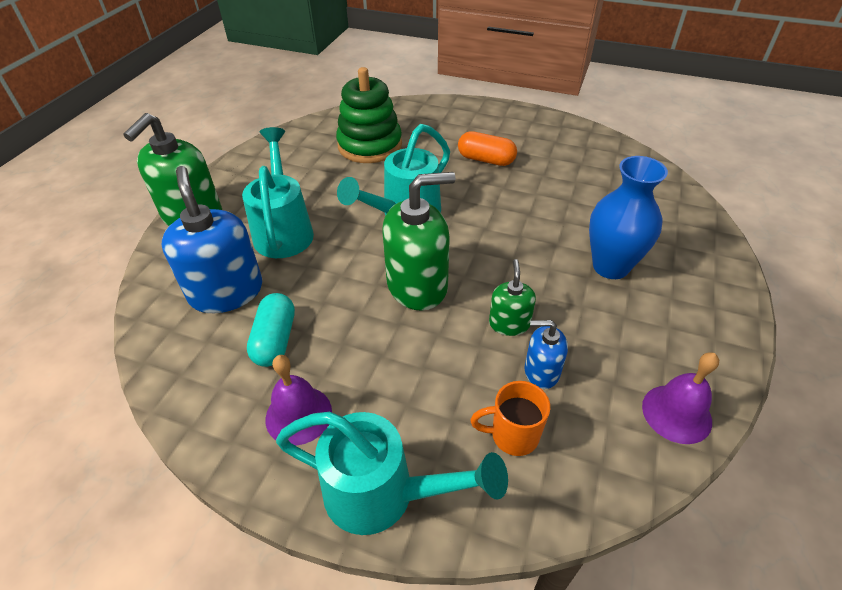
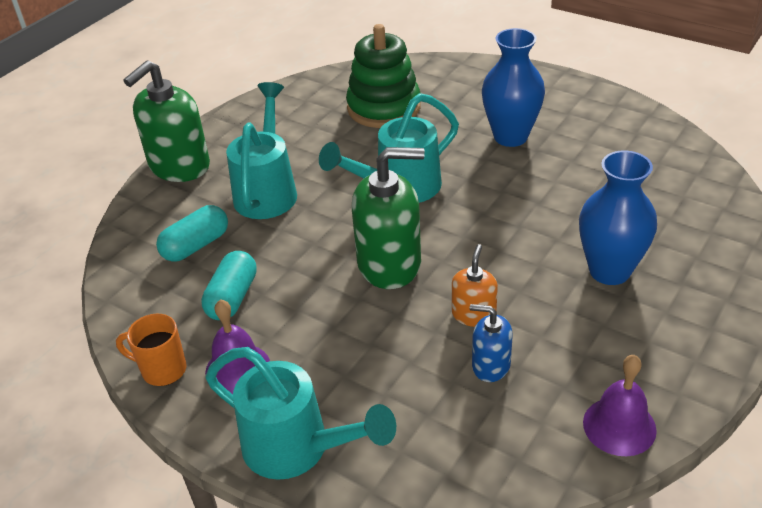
camera: 15 degrees right, 5 degrees down
(226, 292) = (196, 245): blue soap dispenser -> turquoise capsule
(486, 160) = (510, 137): orange capsule -> blue vase
(509, 323) = (474, 314): green soap dispenser -> orange soap dispenser
(513, 435) = (439, 419): orange mug -> orange mug (162, 370)

